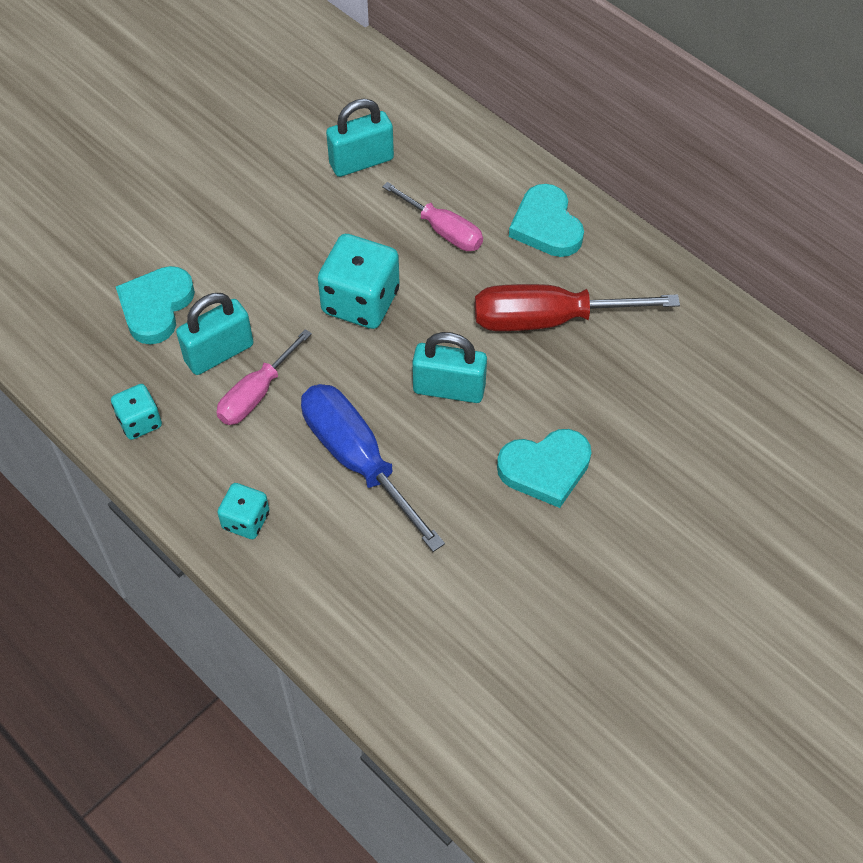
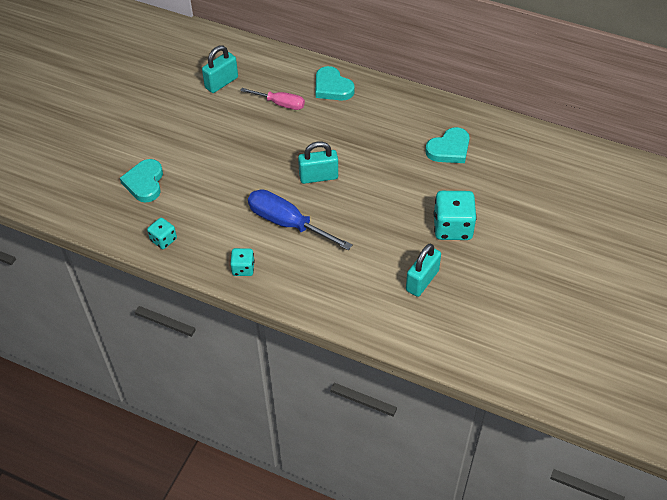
camera: 20 degrees left, 5 degrees down
(219, 353) = (190, 195): turquoise padlock -> turquoise padlock (422, 281)
(256, 394) = (219, 208): pink screwdriver -> none
(360, 301) = (253, 149): turquoise dice -> turquoise dice (452, 227)
(545, 469) = (384, 199): turquoise heart -> turquoise heart (449, 149)
(548, 319) = (353, 130): red screwdriver -> none

